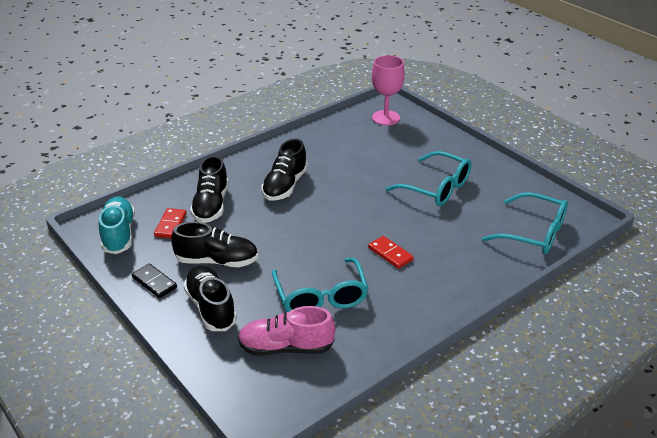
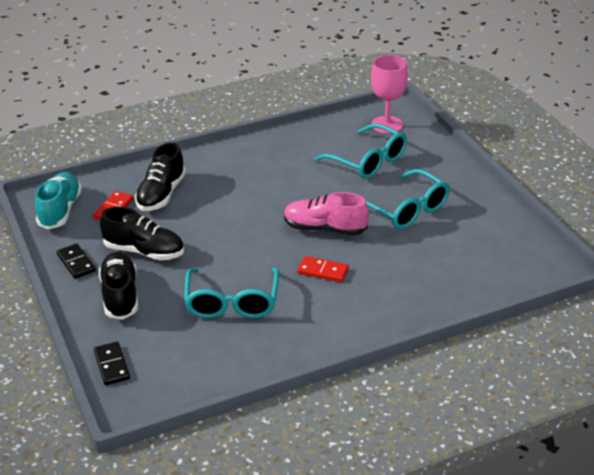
camera: 15 degrees right, 0 degrees up
(231, 379) = (112, 365): none -> black domino
(285, 186) = (245, 185): black shoe -> none
(286, 347) = (176, 345): pink shoe -> pink shoe (324, 229)
(390, 254) = (323, 271): red domino -> red domino turned 45 degrees counterclockwise
(534, 233) = (490, 274): turquoise glasses -> turquoise glasses (368, 161)

